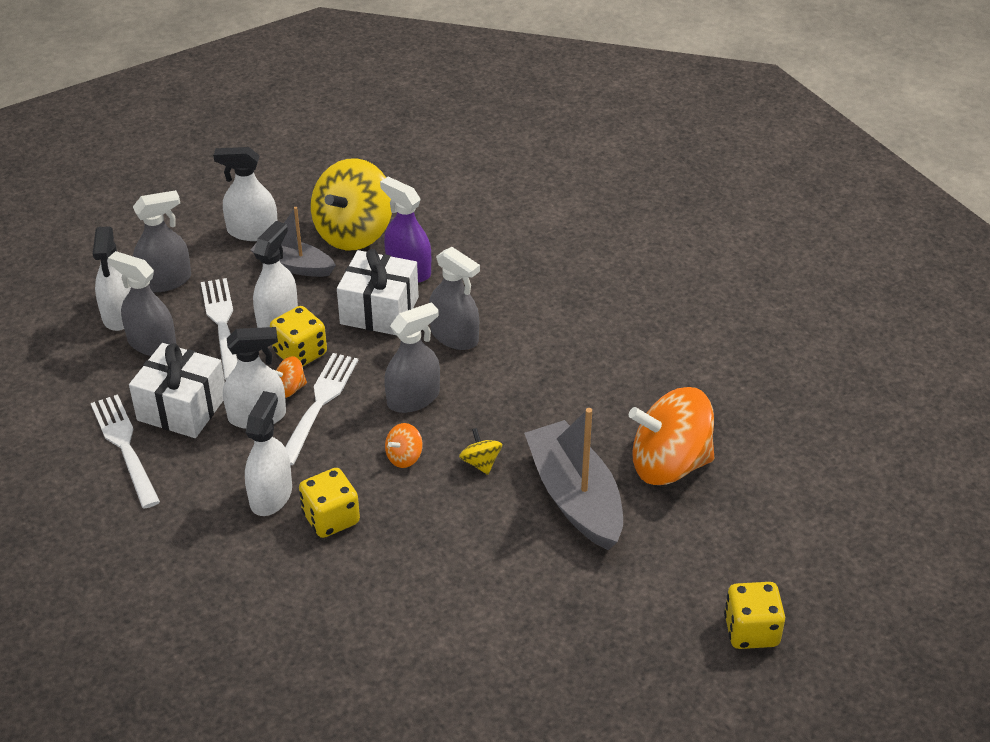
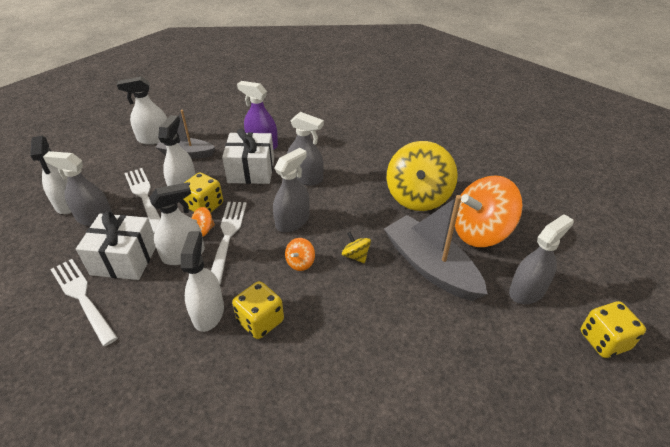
camera: 15 degrees left, 0 degrees up
(165, 281) = (99, 176): grey spray bottle -> grey spray bottle (527, 290)
(353, 232) = (220, 129): yellow spinning top -> yellow spinning top (418, 196)

